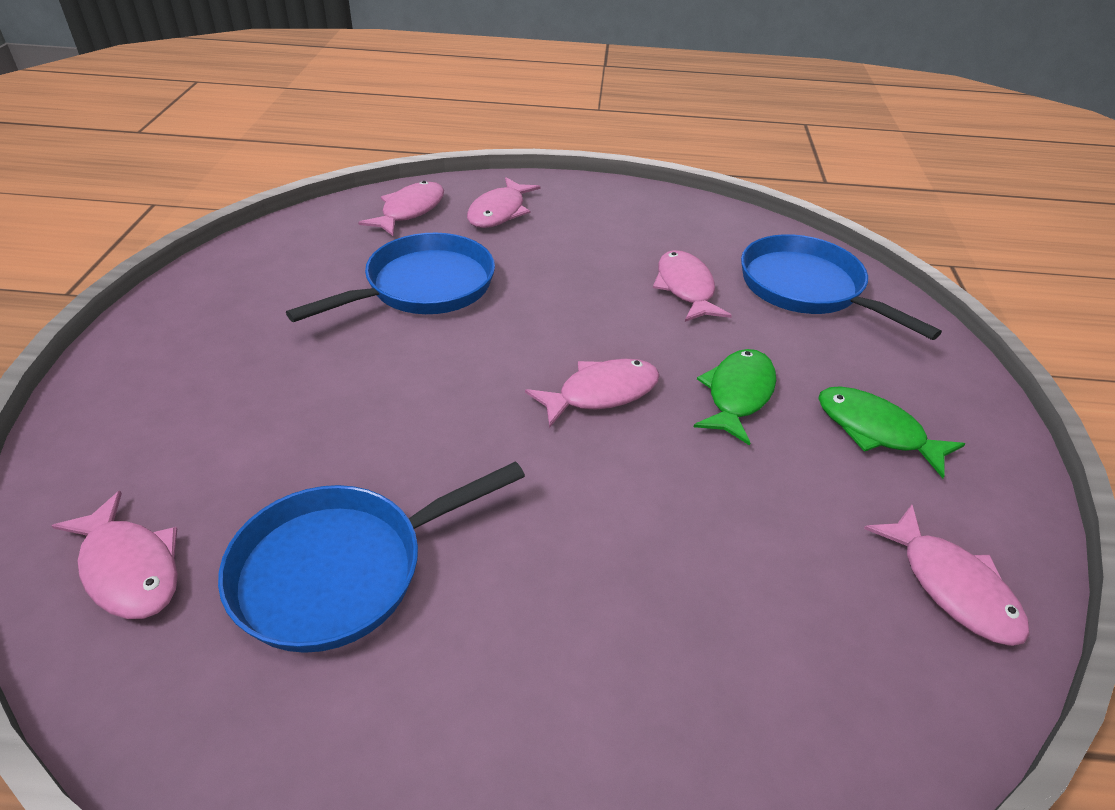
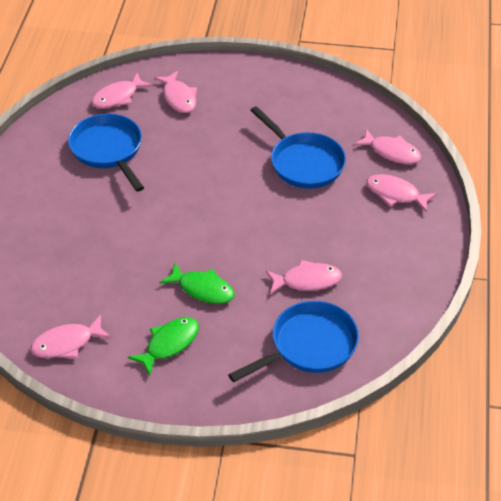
camera: 95 degrees right, 5 degrees up
(601, 393) = (207, 233): pink fish -> pink fish (178, 98)

